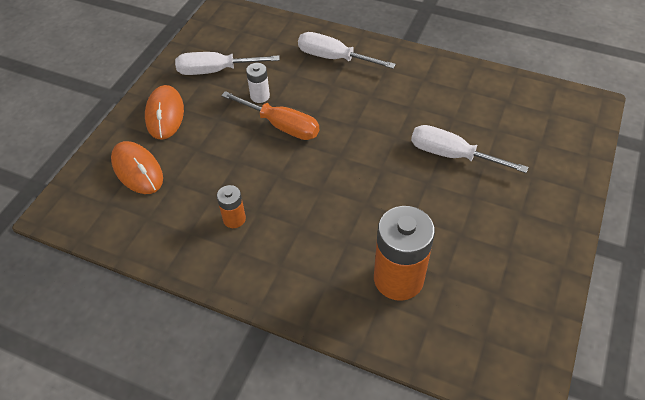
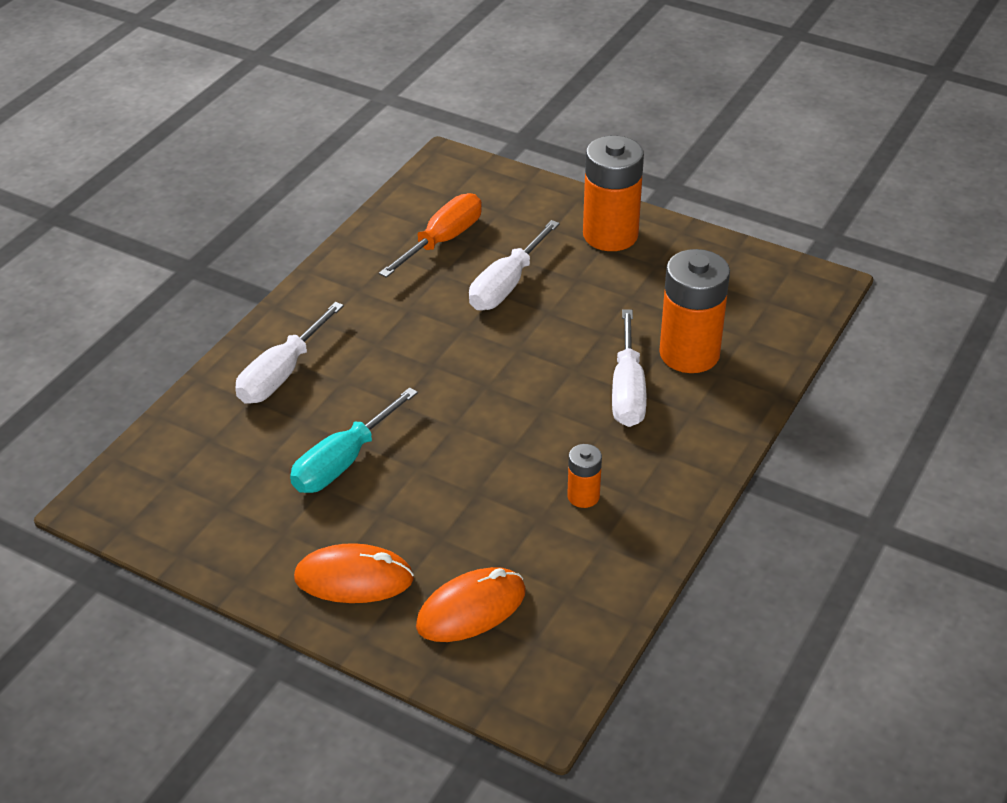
camera: 85 degrees left, 10 degrees down
(216, 71) = (265, 513): white screwdriver -> white screwdriver (627, 390)
(260, 96) = (343, 461): white battery -> turquoise screwdriver
(281, 125) = (414, 440): orange screwdriver -> orange screwdriver (442, 241)
(538, 215) = (610, 235): none -> orange battery

